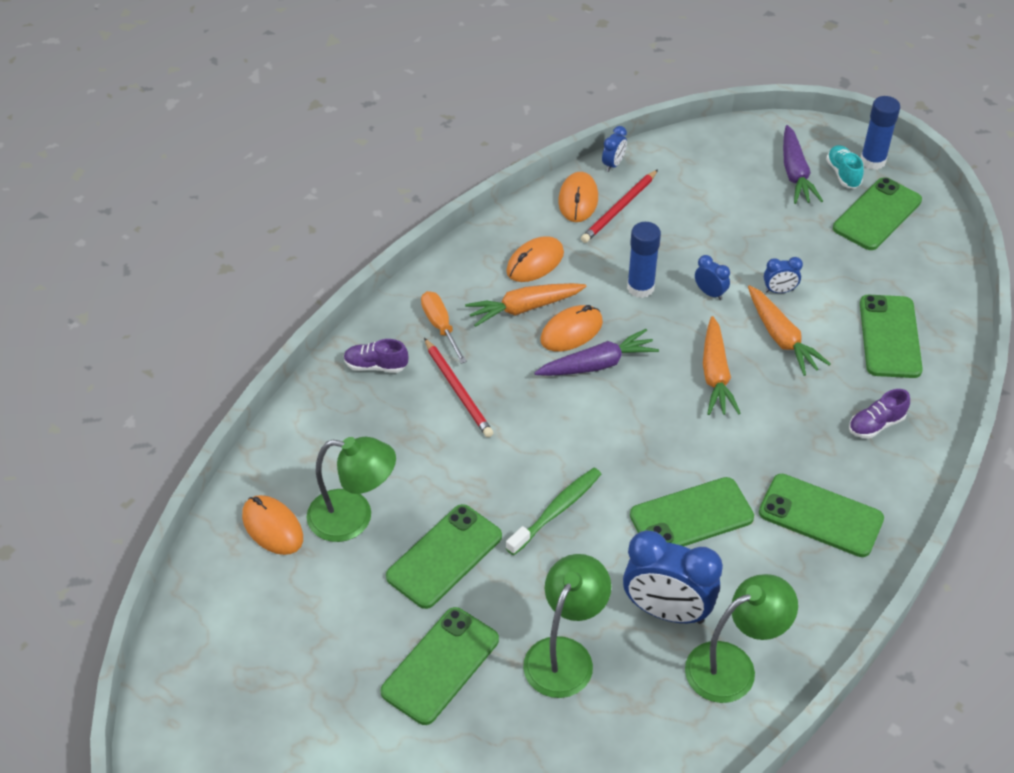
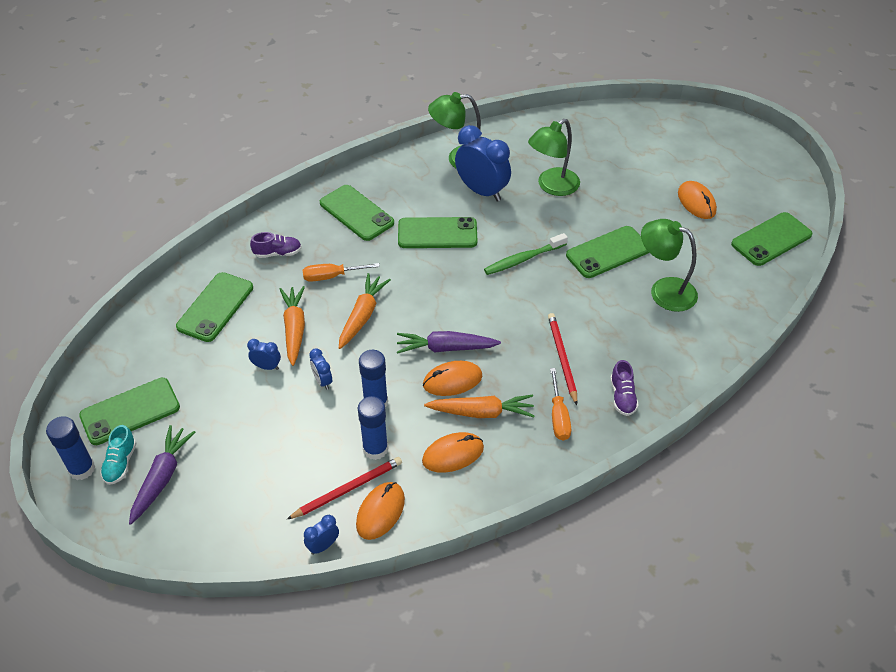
camera: 160 degrees left, 0 degrees up
(272, 527) = (722, 299): orange mouse -> orange mouse (696, 202)
(376, 366) = (622, 397): purple shoe -> purple shoe turned 60 degrees clockwise
(440, 665) = (628, 199): green phone -> green phone (771, 239)
(614, 247) = (375, 449): none -> blue glue stick
(786, 413) = (332, 276): none -> orange screwdriver

